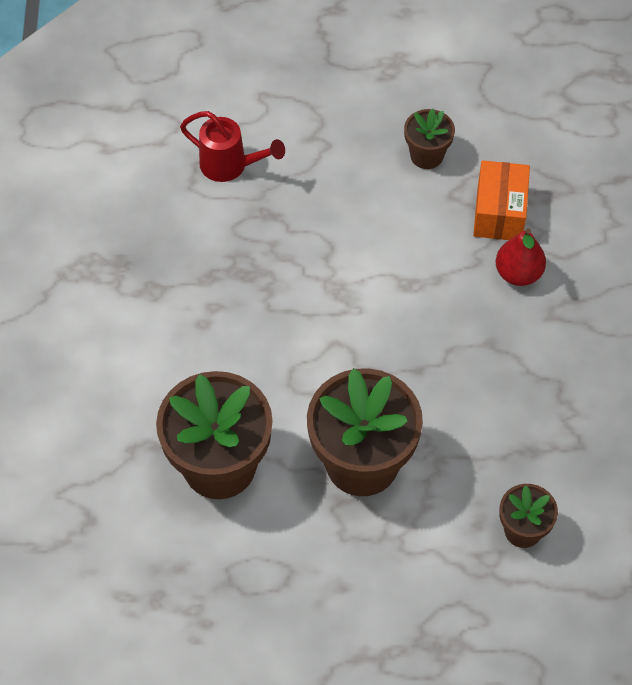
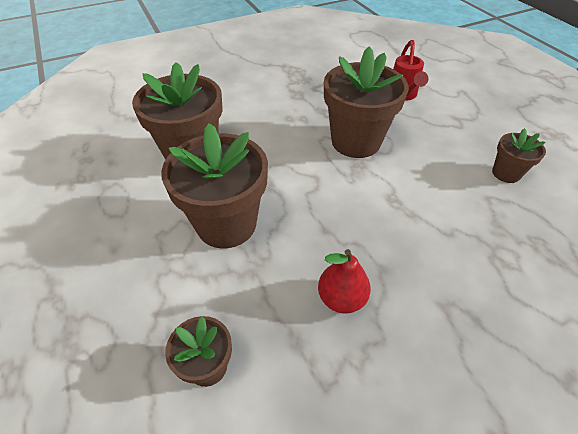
camera: 65 degrees right, 10 degrees down
(294, 271) = (356, 141): none -> brown flower pot
(499, 213) = (505, 232): orange box -> none
(518, 273) = (463, 265): red pear -> red pear (341, 298)

